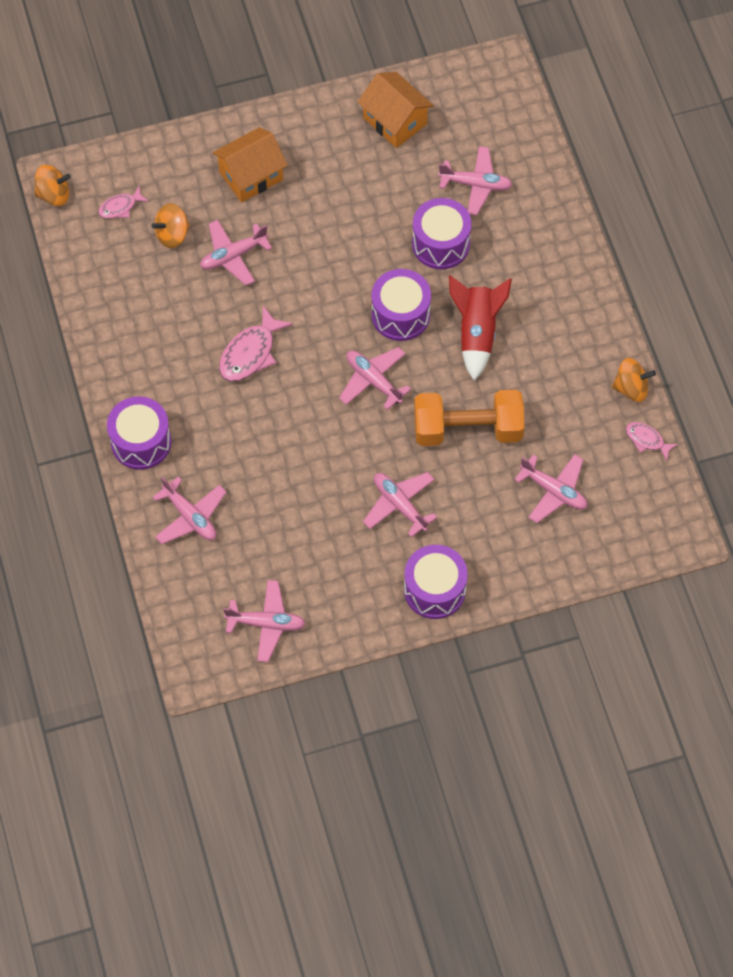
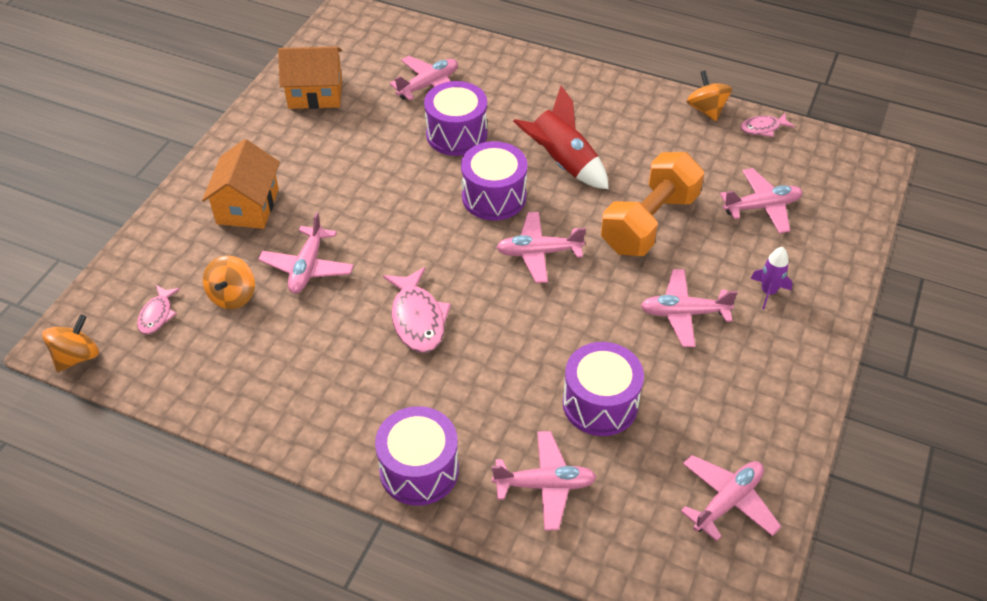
camera: 50 degrees left, 15 degrees down
(434, 590) = (796, 344): purple drum -> purple drum (600, 403)
(468, 545) = (768, 292): none -> purple rocket
(631, 388) = (706, 110): orange spinning top -> orange spinning top turned 60 degrees counterclockwise

